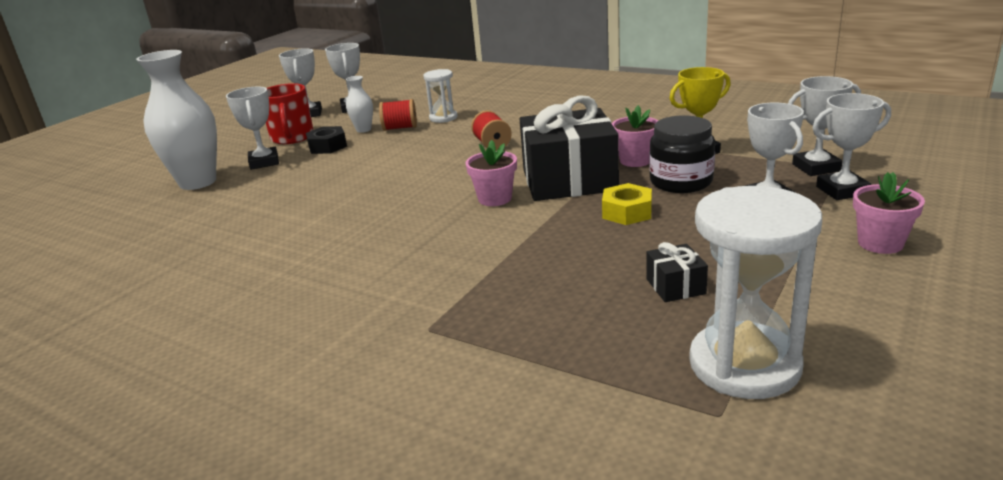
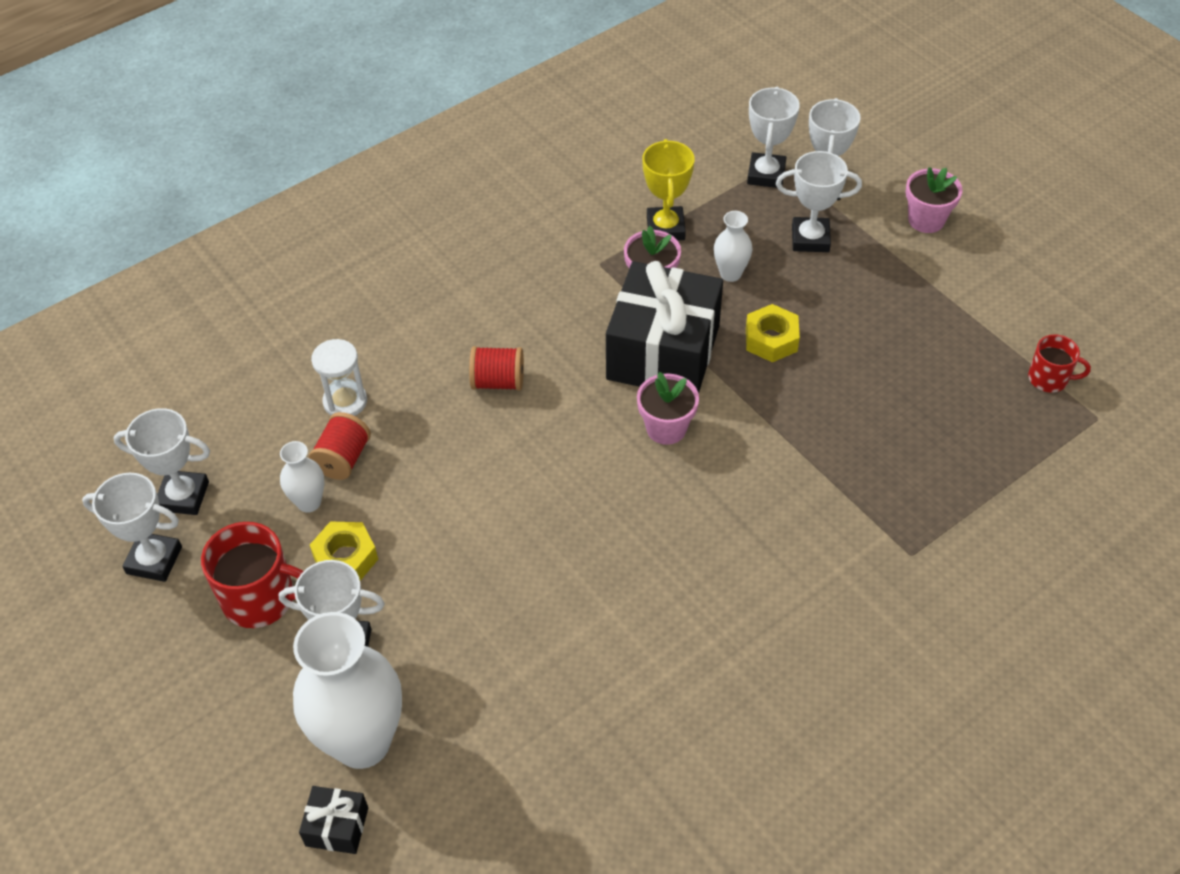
camera: 70 degrees left, 25 degrees up
(327, 146) = (345, 558): black nut -> yellow nut
(675, 286) = (926, 367): black gift -> black gift (337, 827)
(681, 182) = (730, 274): black jar -> white vase
(744, 365) = (1049, 379): white hourglass -> red mug

